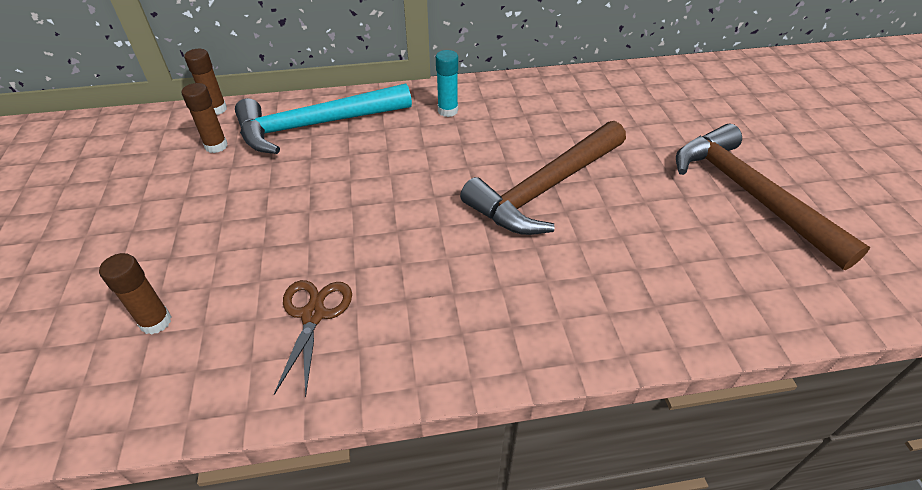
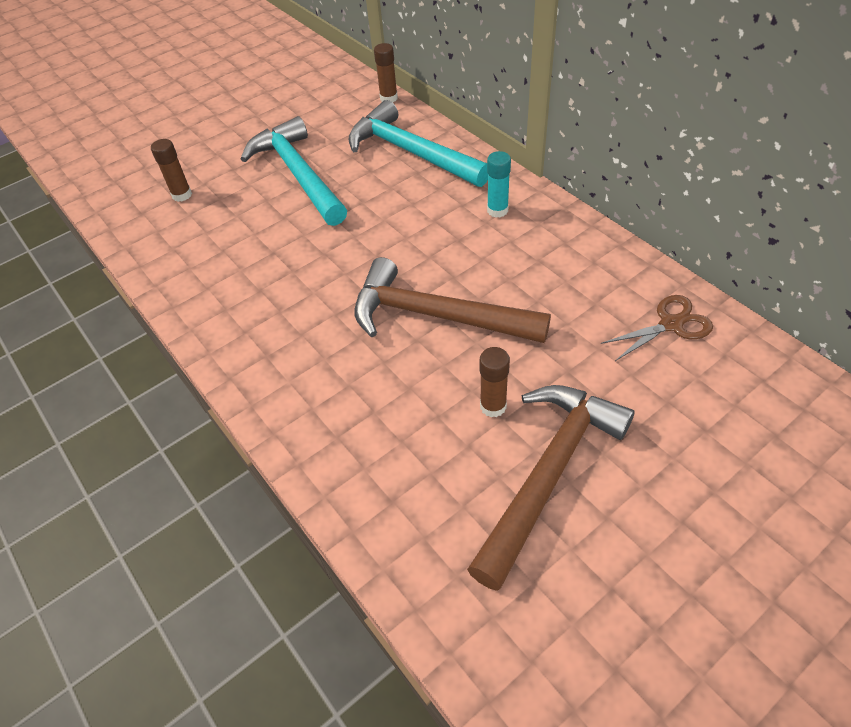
camera: 65 degrees right, 5 degrees up
(216, 146) = (348, 123): brown glue stick -> brown glue stick (493, 406)
(251, 208) = (298, 174): none -> turquoise hammer
(313, 315) = (222, 254): brown scissors -> brown scissors (671, 324)

